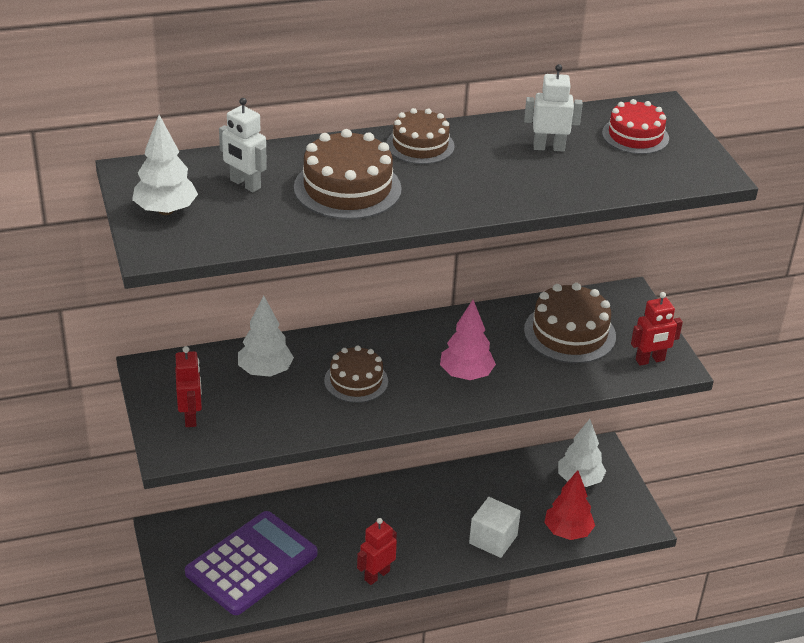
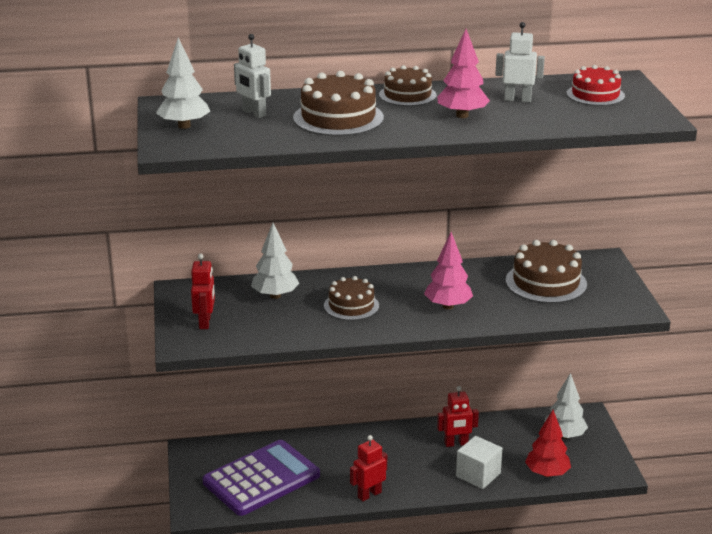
camera: 10 degrees right, 10 degrees down
(491, 177) = (462, 115): none -> pink tree
(650, 360) = (615, 304): red robot -> red robot (456, 444)

